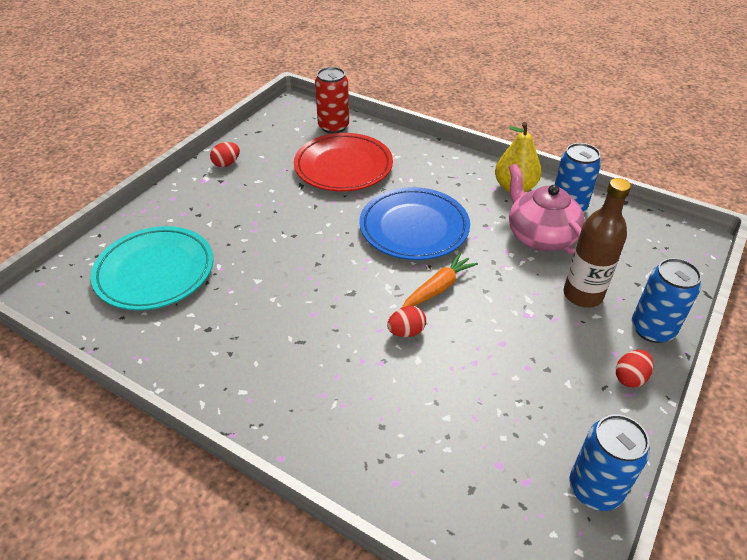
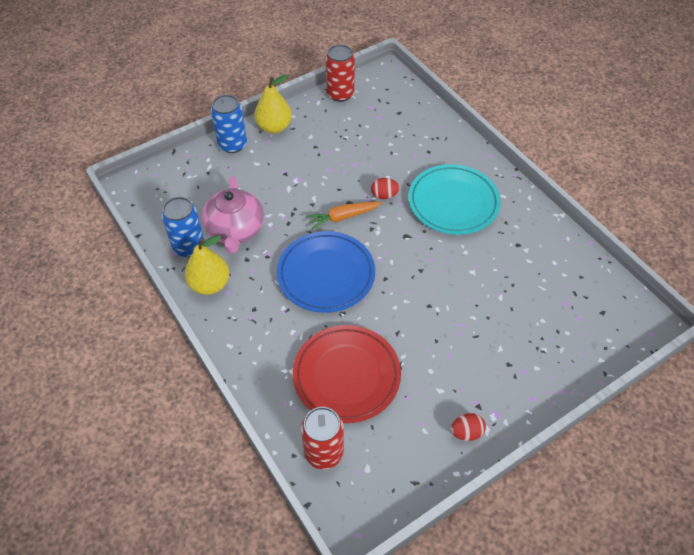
camera: 155 degrees left, 10 degrees up
(155, 272) = (554, 309): turquoise plate -> turquoise plate (453, 203)
(582, 295) = (251, 178): brown bottle -> none
(595, 489) = (340, 94): blue can -> red can
(630, 377) = (274, 127): red egg -> yellow pear

